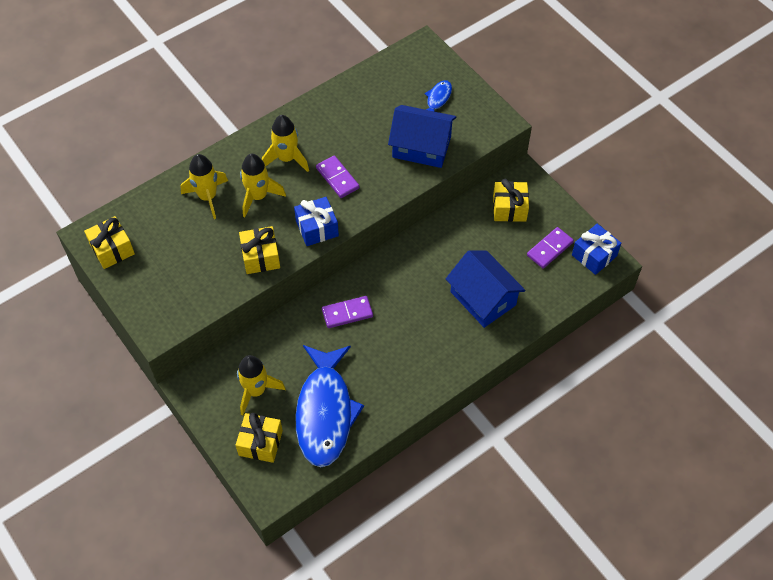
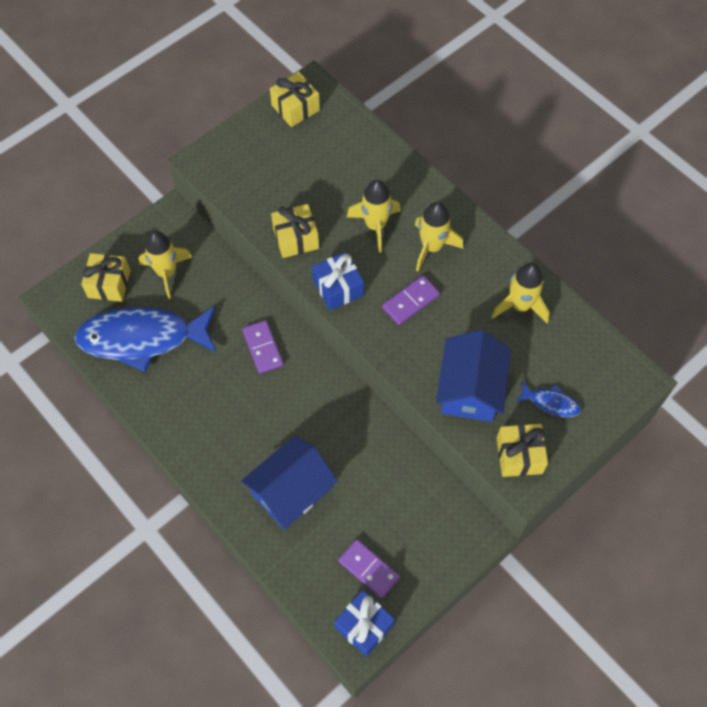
camera: 85 degrees right, 5 degrees up
(207, 197) = (369, 179): yellow rocket -> yellow rocket (520, 306)
(509, 208) = (425, 518): yellow gift -> yellow gift (519, 455)

